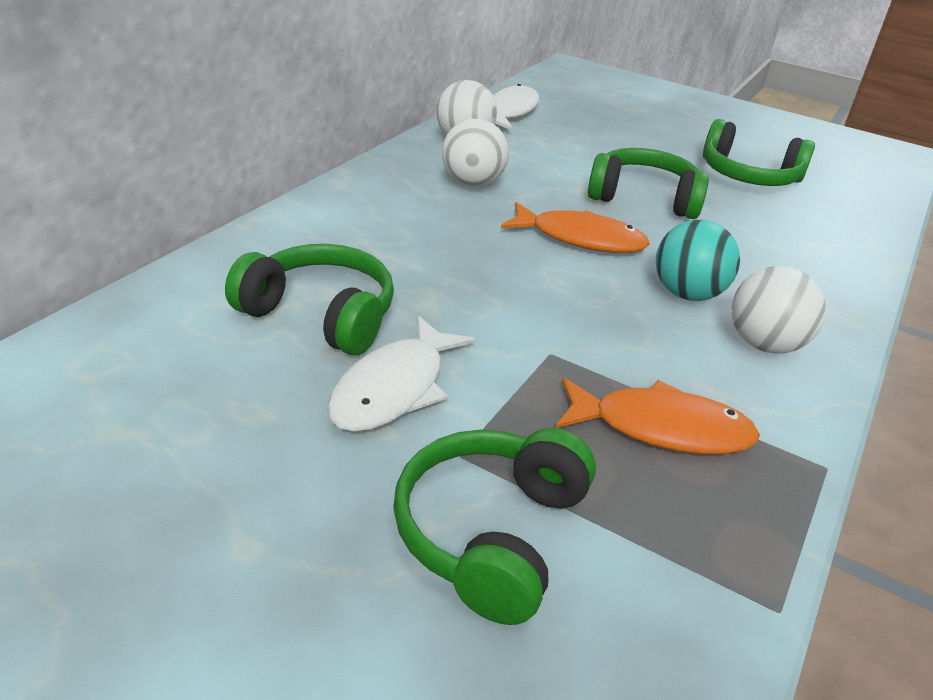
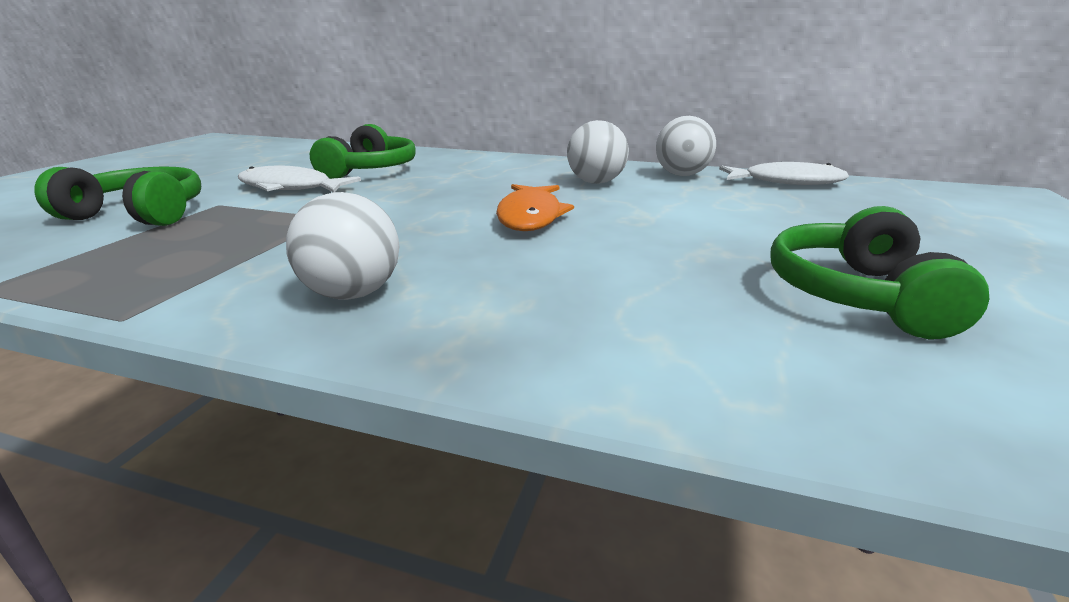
camera: 80 degrees right, 10 degrees down
(644, 198) = (661, 236): green headphones -> none
(661, 428) = (220, 251): orange fish -> none
(687, 294) = (448, 258): turquoise ball -> none

